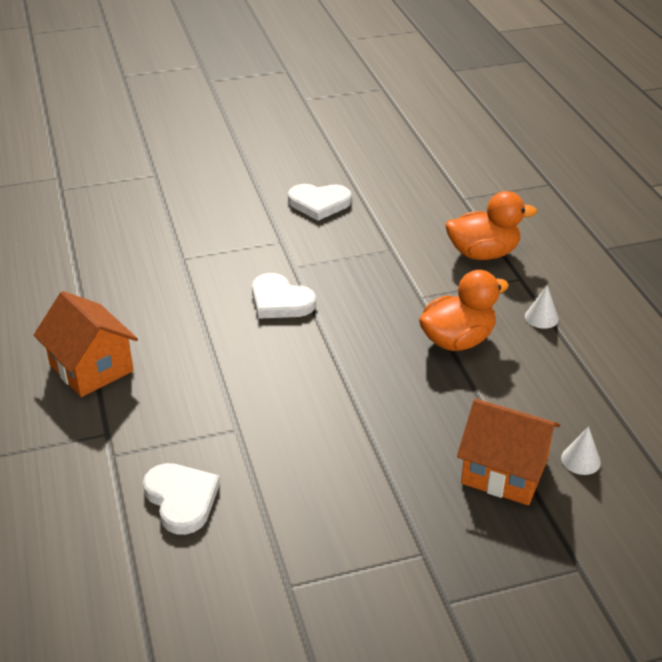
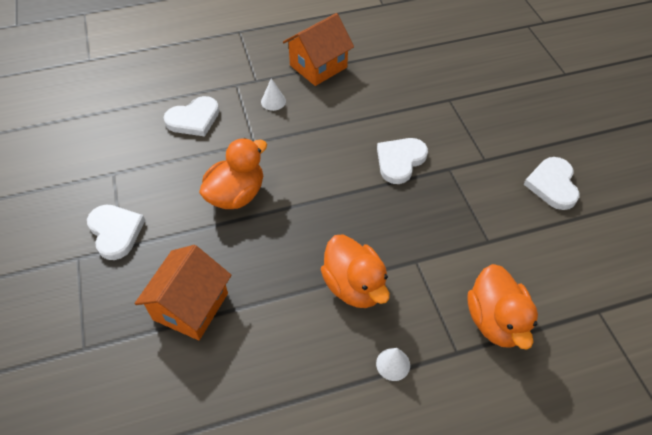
camera: 90 degrees right, 15 degrees up
(332, 441) = (236, 195): none -> orange duck
(400, 565) = (115, 232): none -> white heart
(580, 460) = (196, 368): white cone -> white cone (273, 101)

